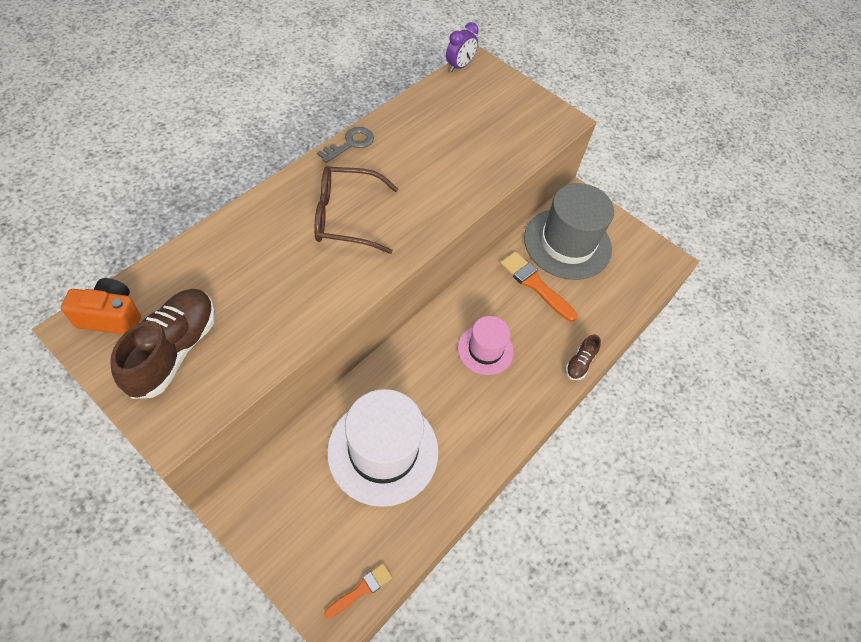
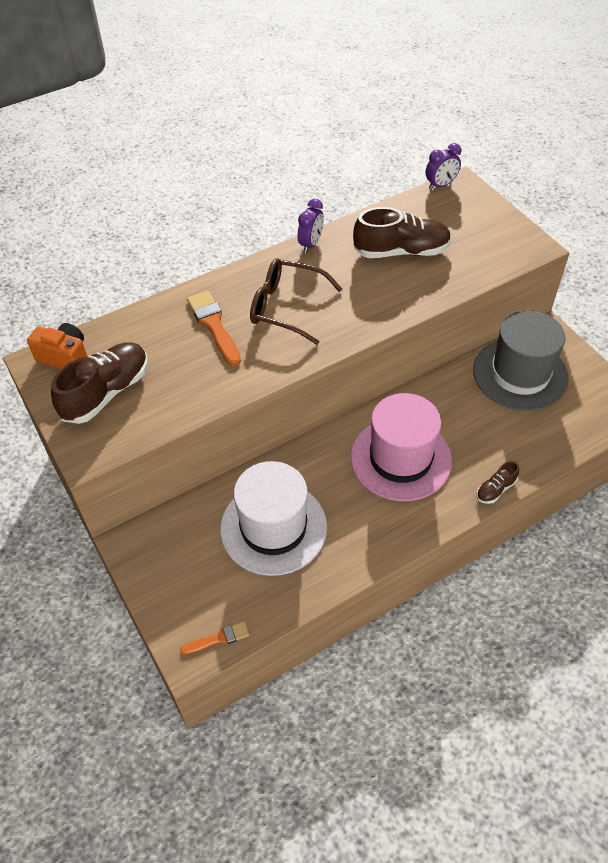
camera: 25 degrees right, 5 degrees down
(350, 144) = (311, 244): grey key -> purple clock
(443, 140) = (401, 251): none -> brown shoe
(485, 350) = (400, 458): pink hat -> pink hat, size x1.77
(535, 284) = (472, 407): orange brush -> orange brush (213, 325)

